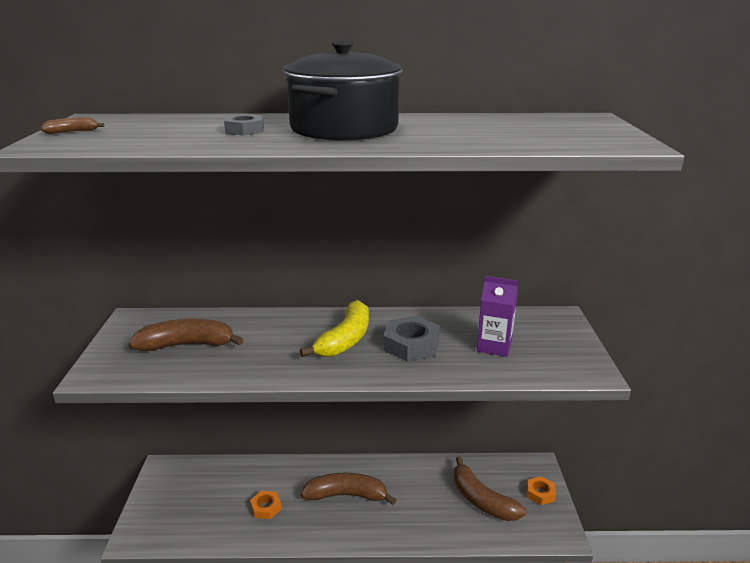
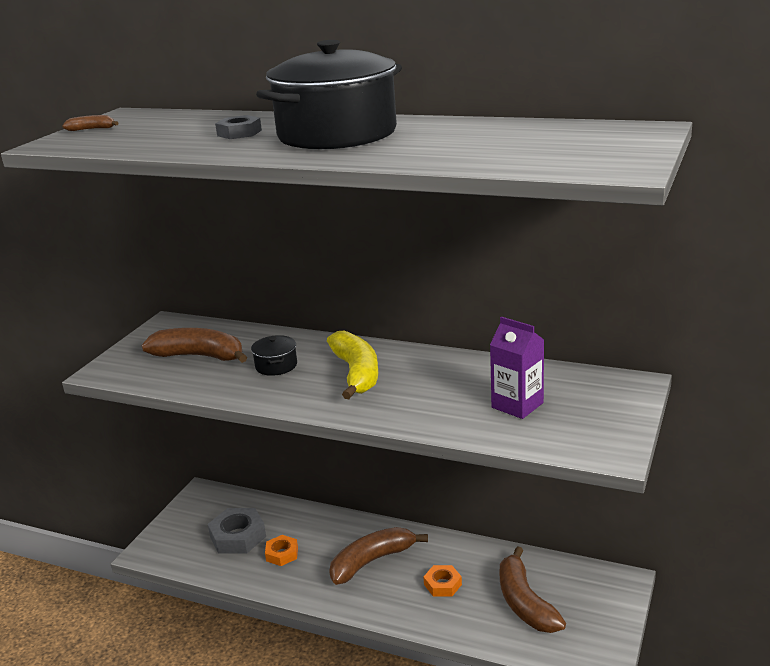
camera: 25 degrees right, 0 degrees up
(268, 343) = (276, 366): none -> black pot
(345, 339) = (356, 373): yellow banana -> yellow banana turned 60 degrees counterclockwise
(347, 495) = (372, 561): brown banana -> brown banana turned 60 degrees counterclockwise
(411, 345) = (423, 389): grey nut -> grey nut (238, 536)
(540, 493) = (605, 613): orange nut -> orange nut (442, 584)

